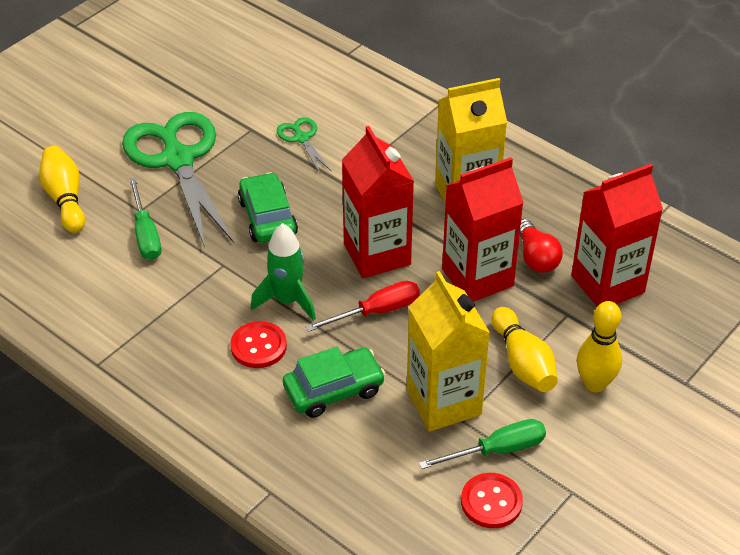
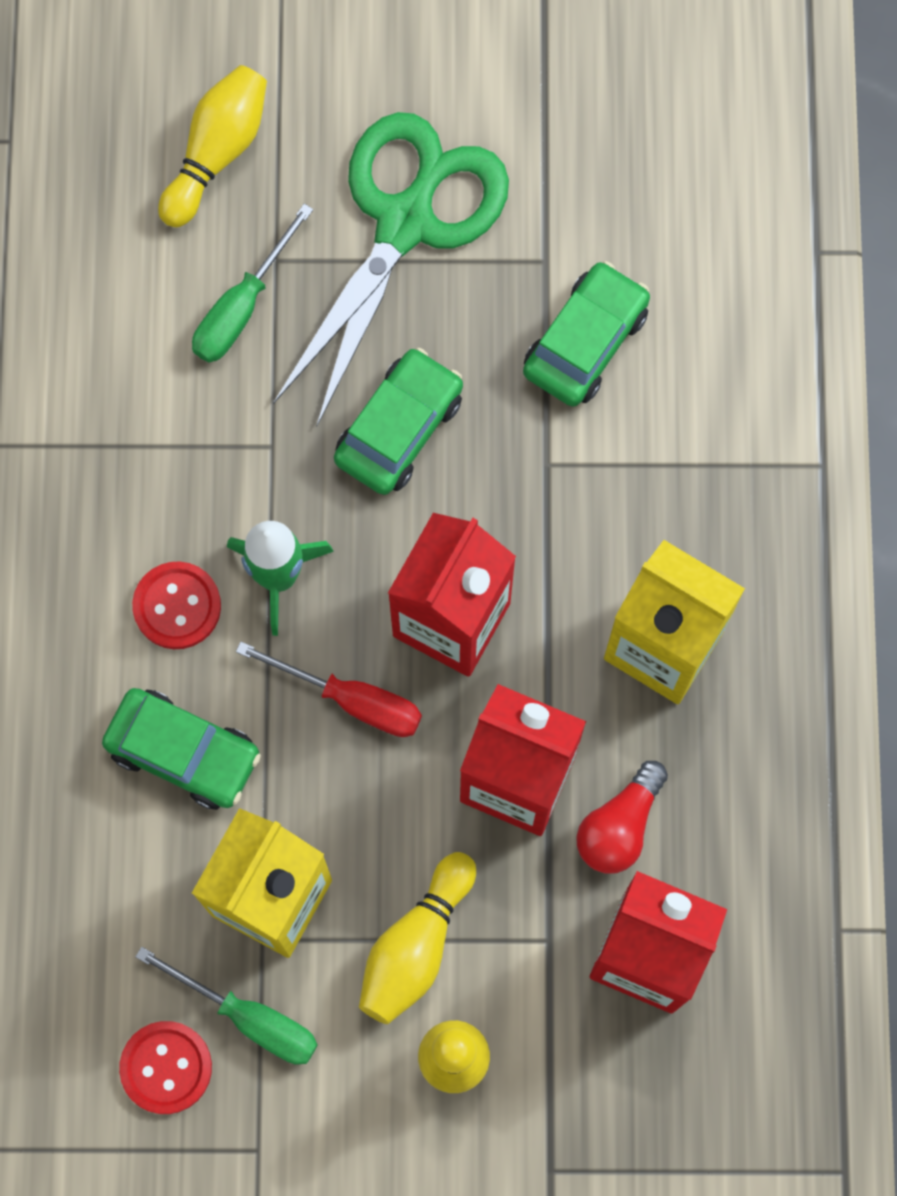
camera: 50 degrees right, 30 degrees up
(301, 138) = (585, 341): green scissors -> green car

